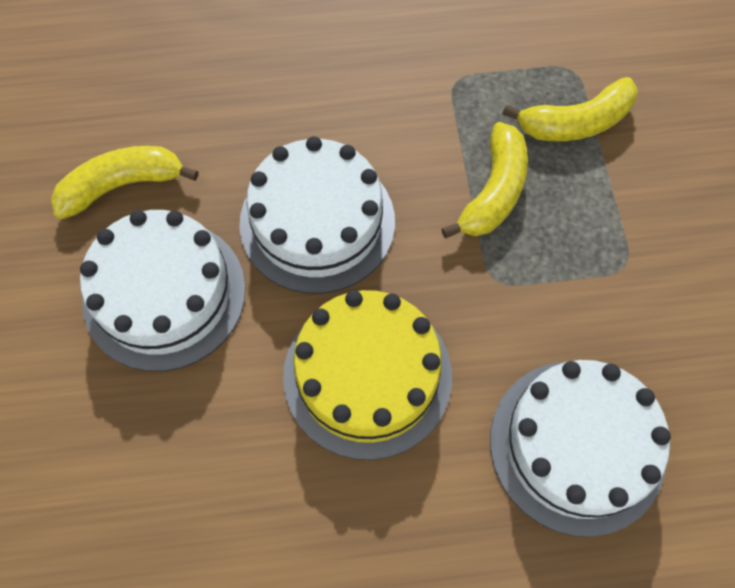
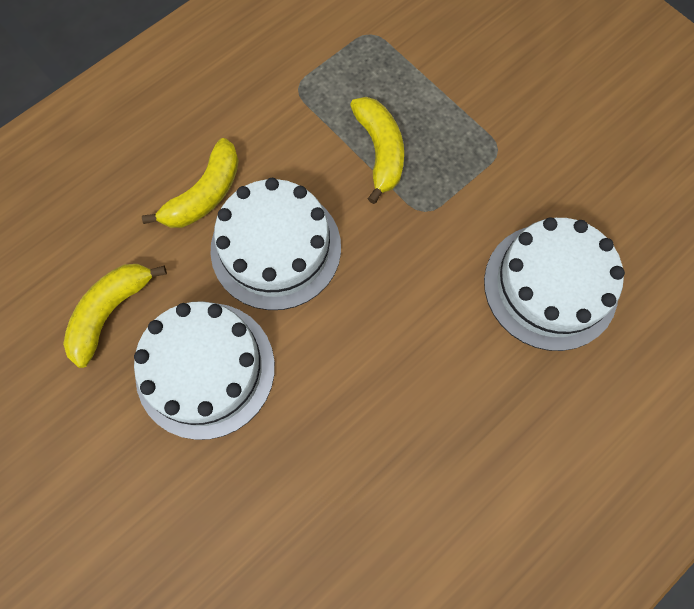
camera: 35 degrees left, 5 degrees up
(367, 375) = (388, 330): yellow cake -> none
(576, 123) = (399, 70): yellow banana -> yellow banana (205, 194)

